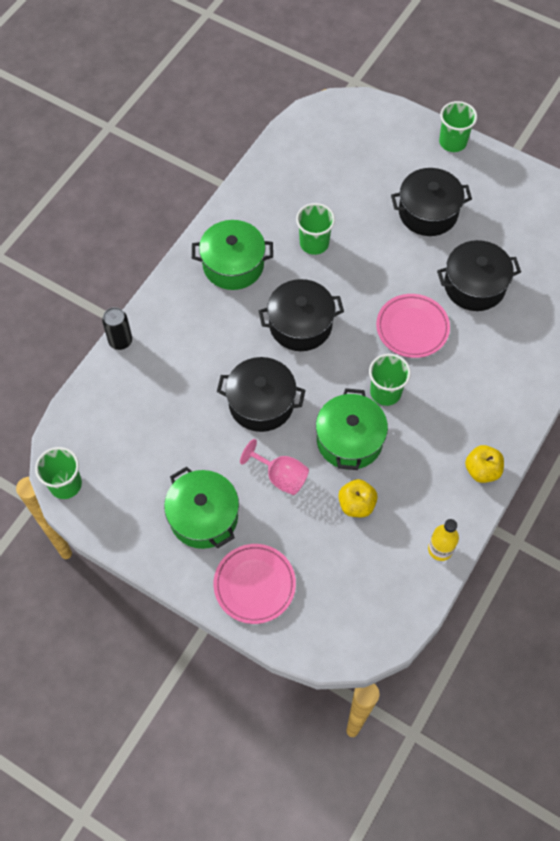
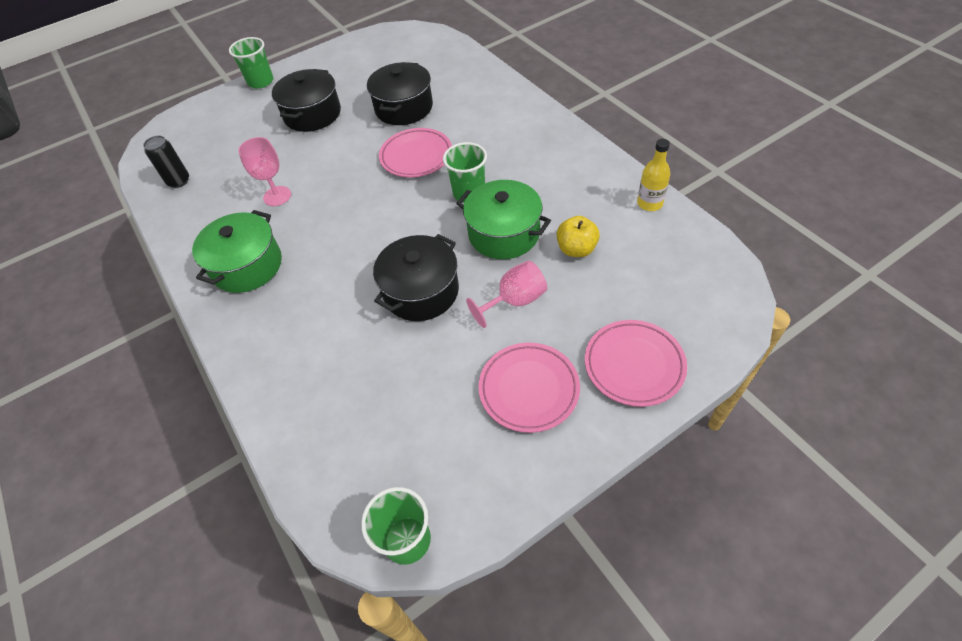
camera: 60 degrees left, 10 degrees down
(120, 341) = (253, 404): black can -> black can (179, 181)
(203, 517) = (529, 389): green pot -> pink plate
(300, 325) = (355, 232): black pot -> none
(314, 243) = (277, 196): green cup -> pink goblet
(482, 470) = (582, 154): yellow apple -> none

